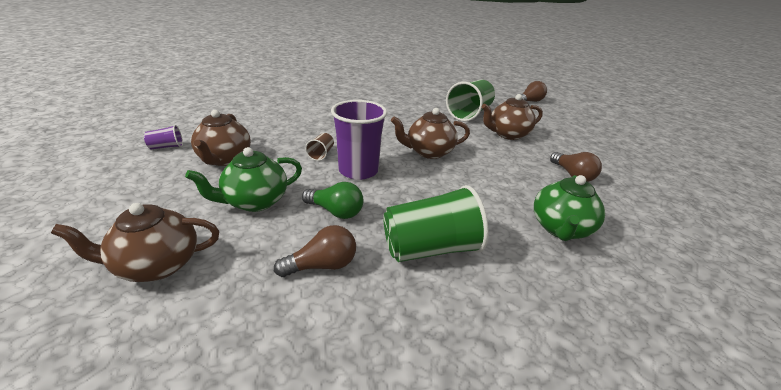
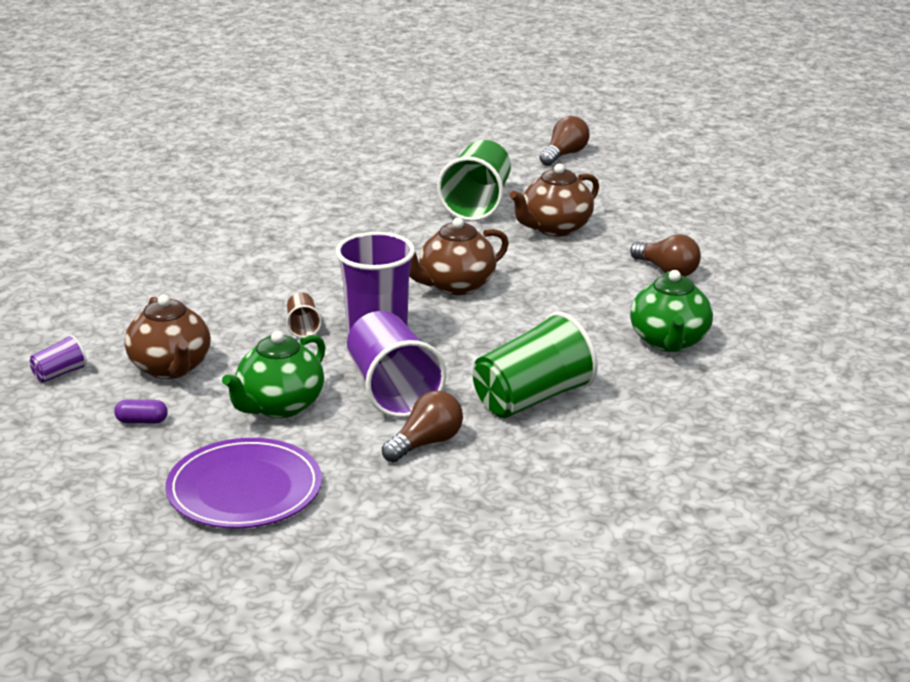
camera: 20 degrees left, 5 degrees down
(157, 265) = (244, 489): brown teapot -> purple plate
(166, 188) = (142, 421): none -> purple capsule
(336, 211) = (392, 391): green light bulb -> purple cup

